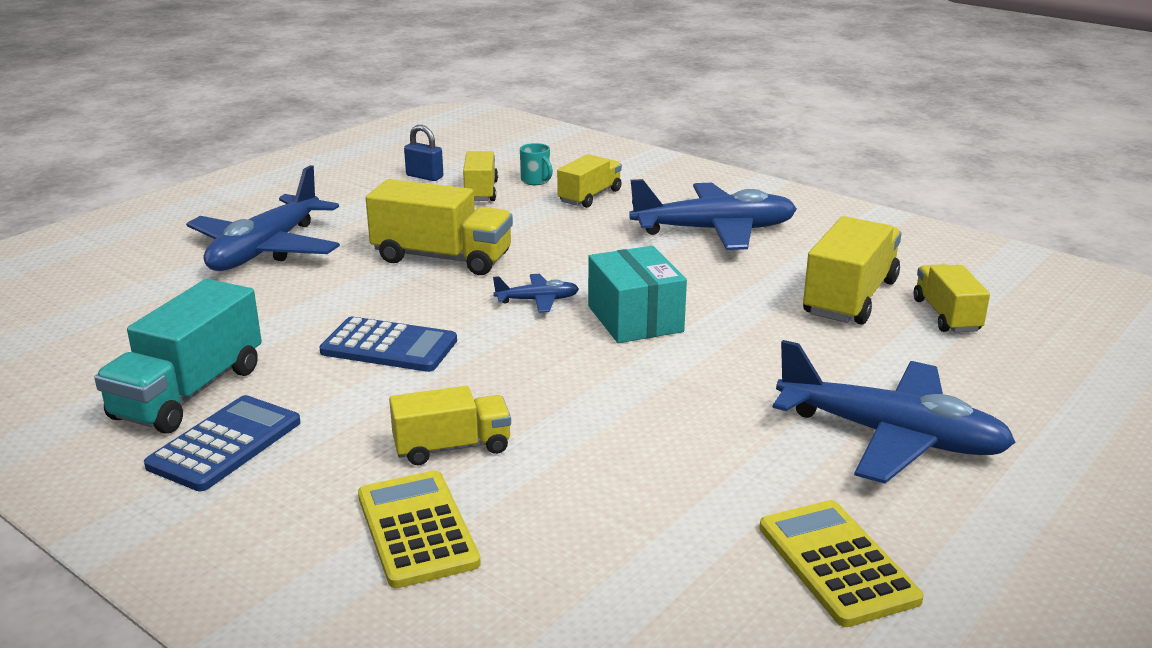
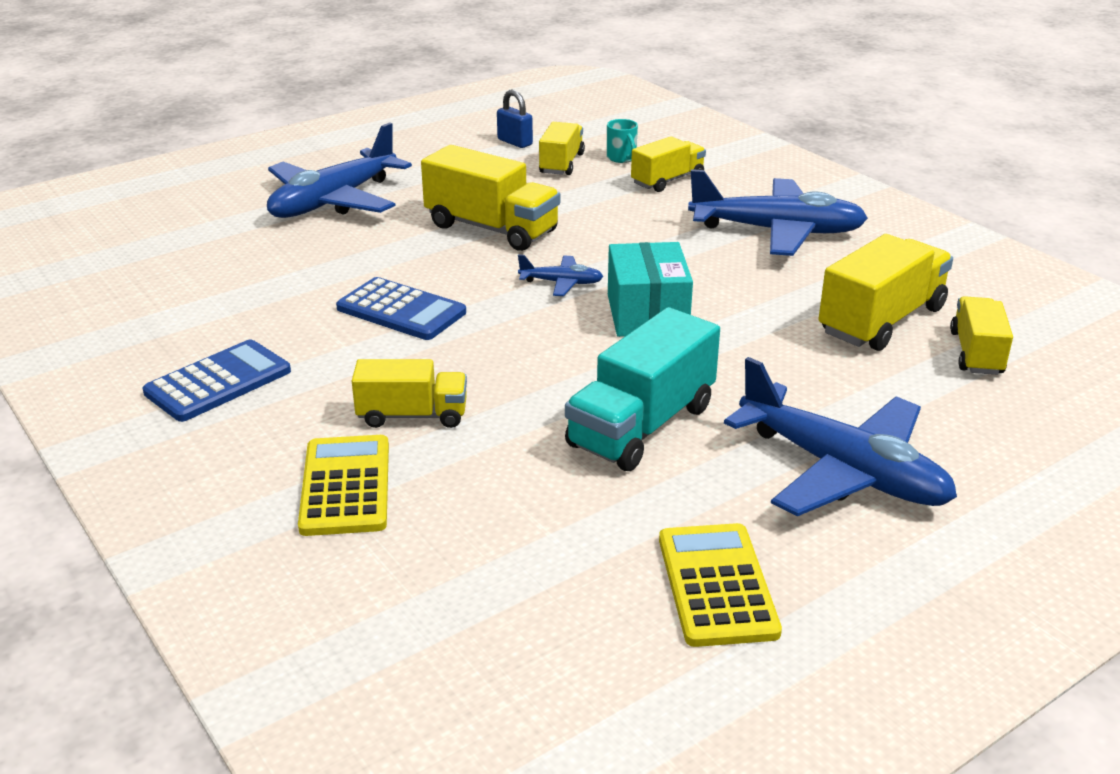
camera: 15 degrees right, 5 degrees up
(189, 393) = (208, 330): turquoise truck -> turquoise truck (642, 426)

